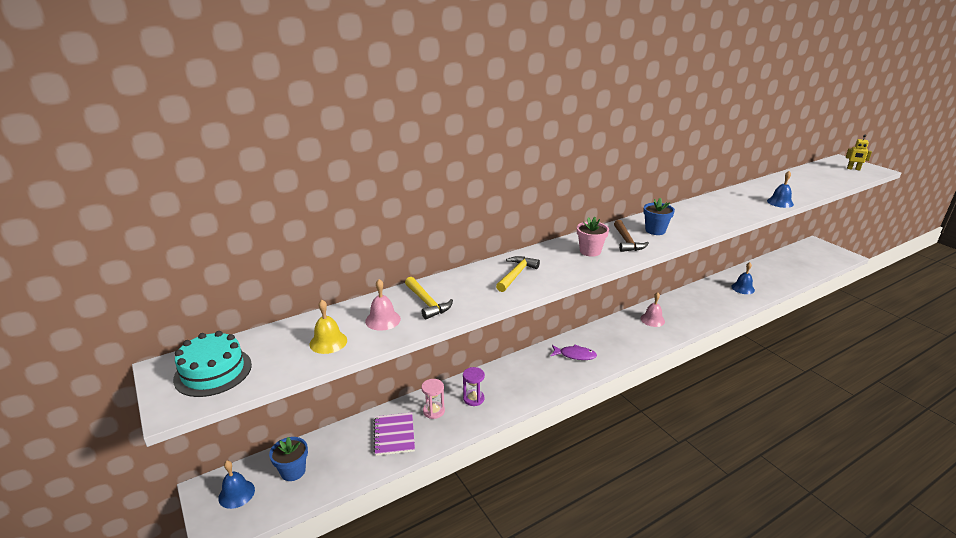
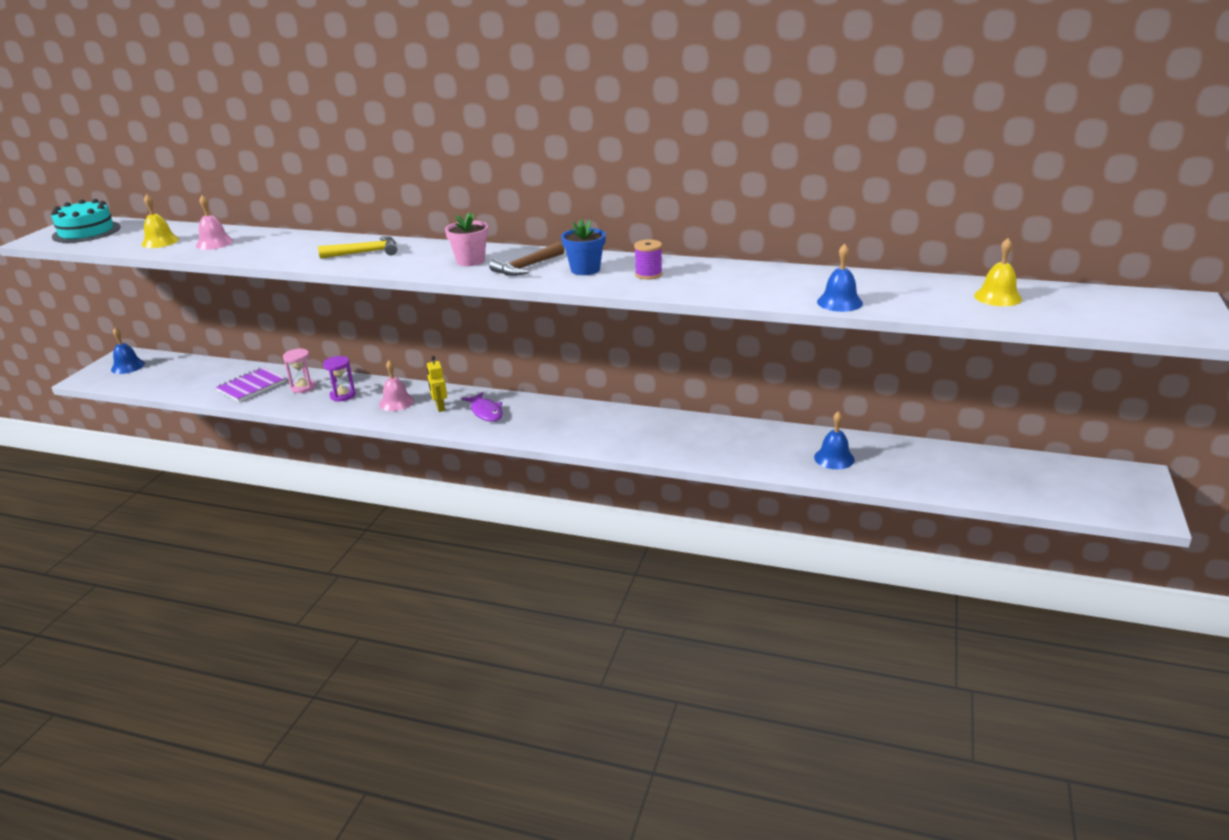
camera: 50 degrees right, 0 degrees up
(293, 471) = (169, 372): blue flower pot -> none
(427, 303) = (262, 245): yellow hammer -> none
(652, 319) = (634, 427): pink bell -> pink bell (396, 402)
(686, 221) = (648, 274): none -> purple spool
(806, 179) = (997, 297): none -> yellow bell
(853, 169) = (1152, 315): yellow robot -> yellow robot (440, 407)

